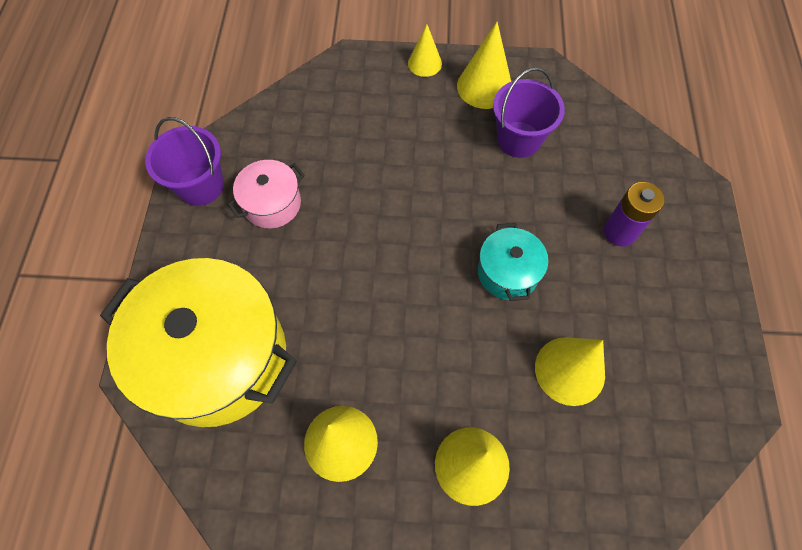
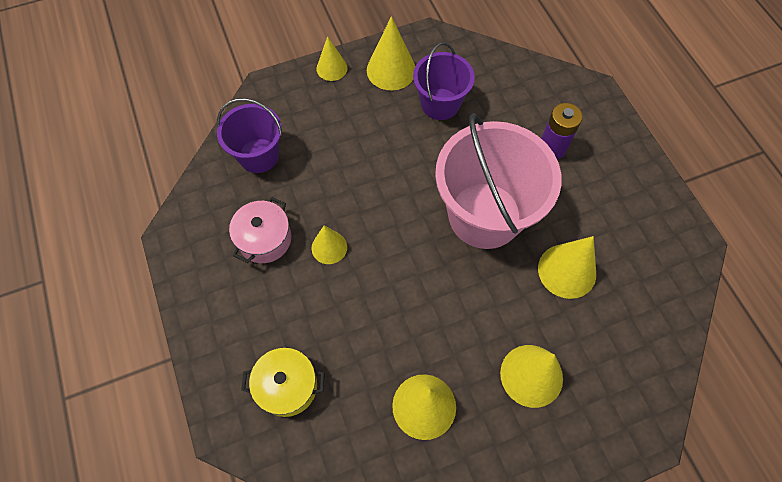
camera: 25 degrees left, 0 degrees up
(200, 186) = (192, 250): purple bucket -> purple bucket (259, 155)
(217, 357) = (287, 386): yellow pot -> yellow pot, size x0.47
(330, 238) = (329, 247): none -> yellow cone
(507, 272) = (484, 215): turquoise pot -> pink bucket

